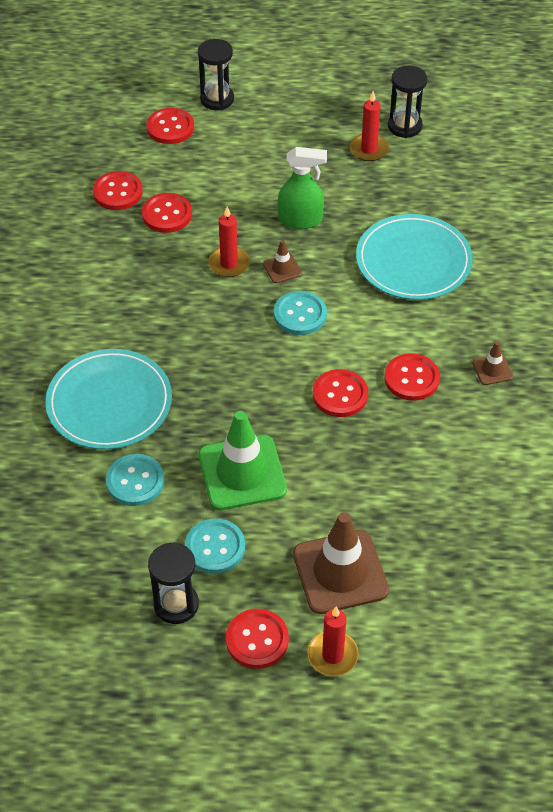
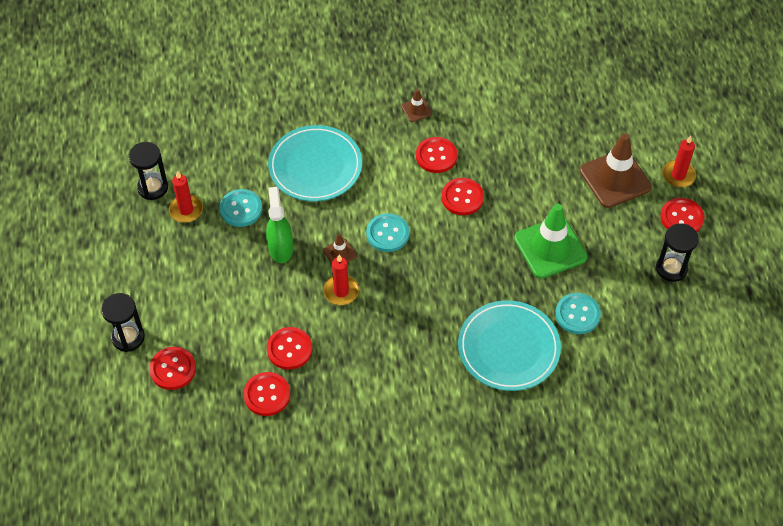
camera: 100 degrees left, 5 degrees up
(215, 547) = (618, 254): turquoise button -> turquoise button (241, 209)

